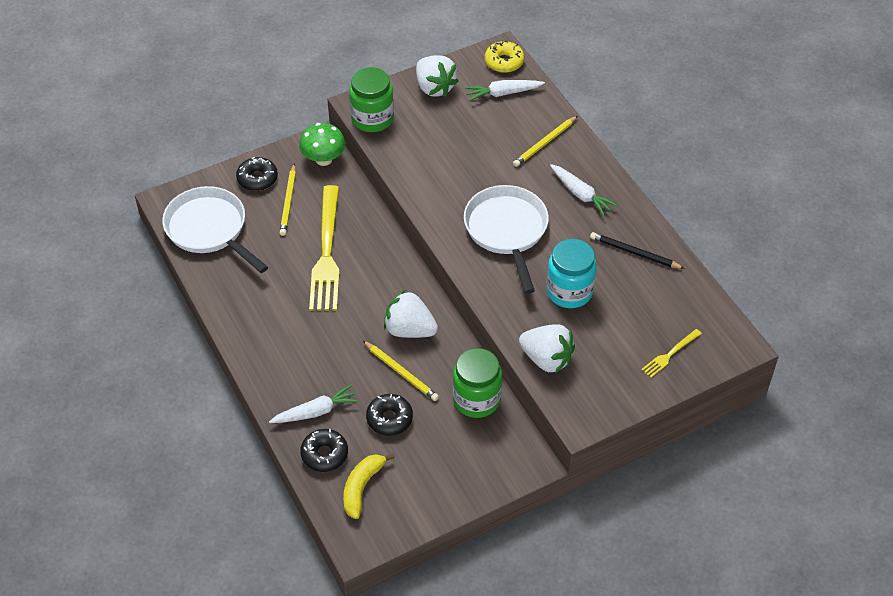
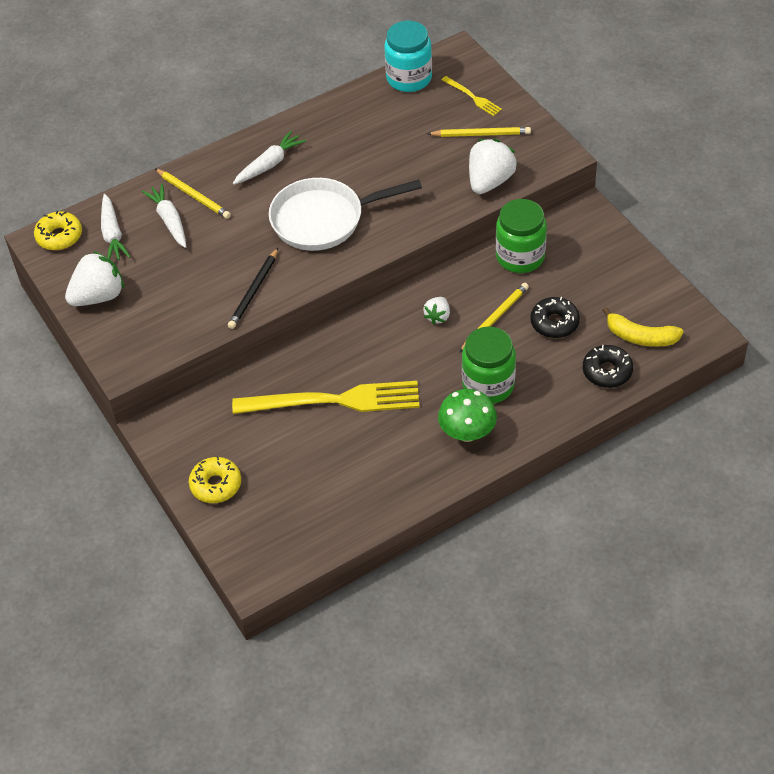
camera: 90 degrees left, 0 degrees up
(209, 229) = (301, 523): white pan -> none
(257, 179) = (216, 485): black donut -> yellow donut
(288, 202) = (254, 447): yellow pencil -> yellow pencil (481, 134)
(316, 411) = (555, 385): white carrot -> white carrot (169, 220)
(323, 159) = (184, 421): green mushroom -> green mushroom (467, 433)
(372, 119) = (149, 350): green jar -> green jar (488, 385)
(409, 330) = (437, 316): white strawberry -> white strawberry, size x0.54
(569, 291) = (402, 168): turquoise jar -> turquoise jar (409, 78)
(634, 253) = (348, 123): black pencil -> black pencil (254, 291)

